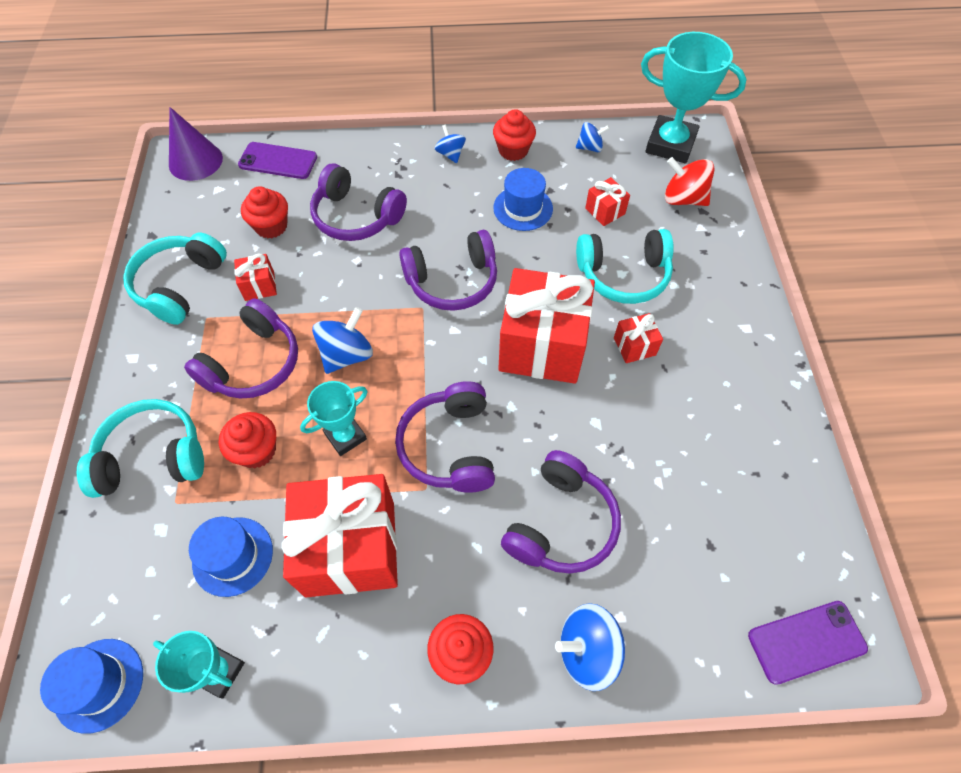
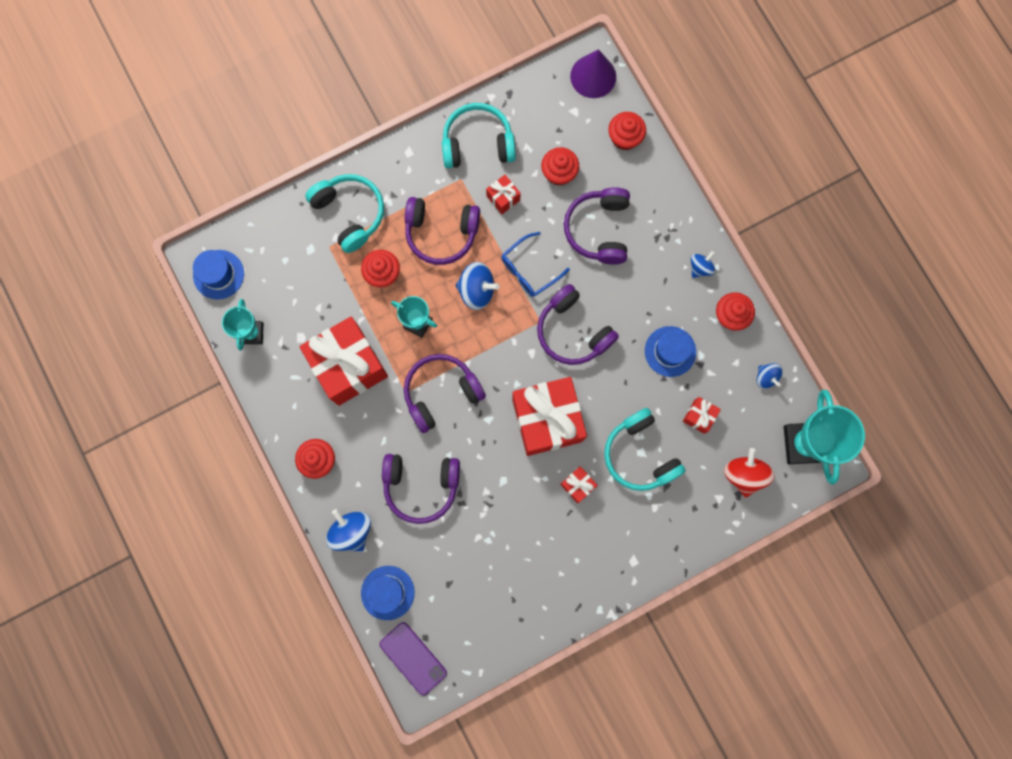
camera: 65 degrees right, 20 degrees up
(233, 556) = (314, 301): blue hat -> blue hat (387, 592)
(278, 161) = (624, 138): purple phone -> red cupcake
(357, 293) = (529, 269): none -> blue glasses

